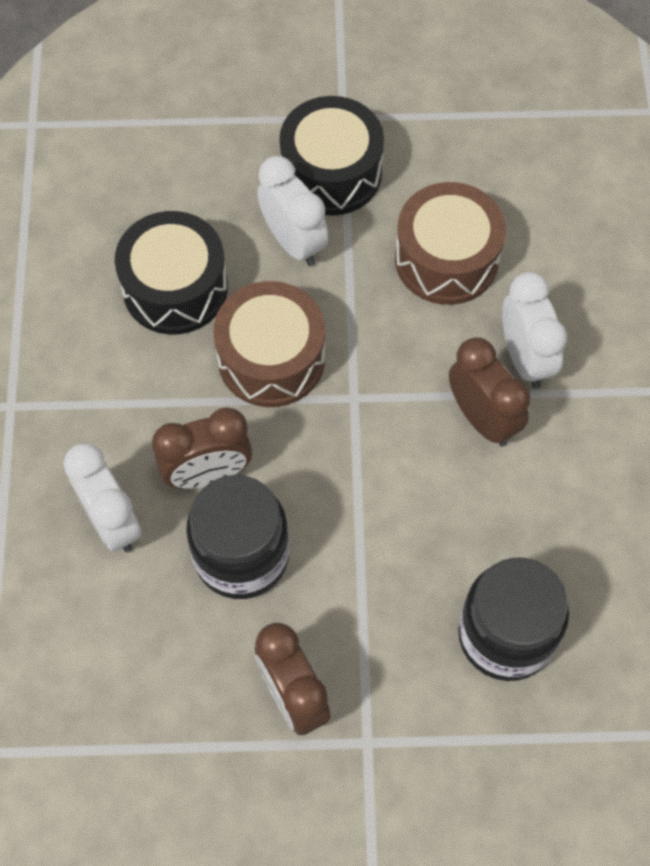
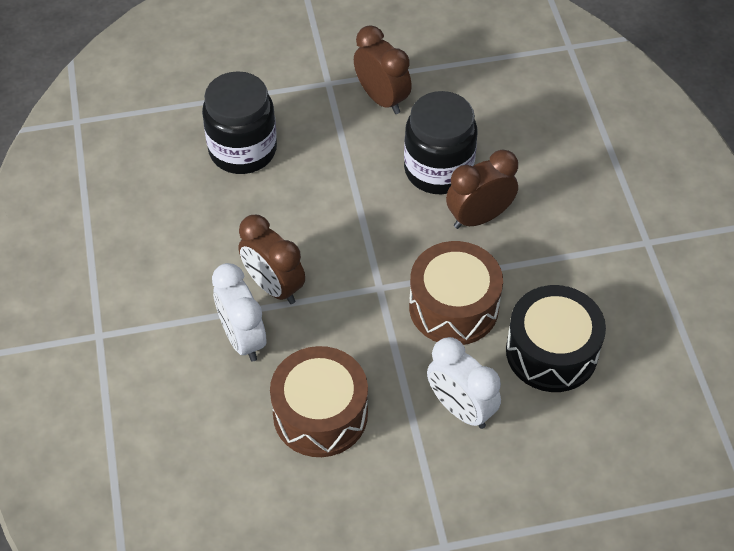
camera: 170 degrees right, 10 degrees down
(112, 522) = (538, 177): white clock -> none
(331, 172) = (442, 483): black drum -> none

